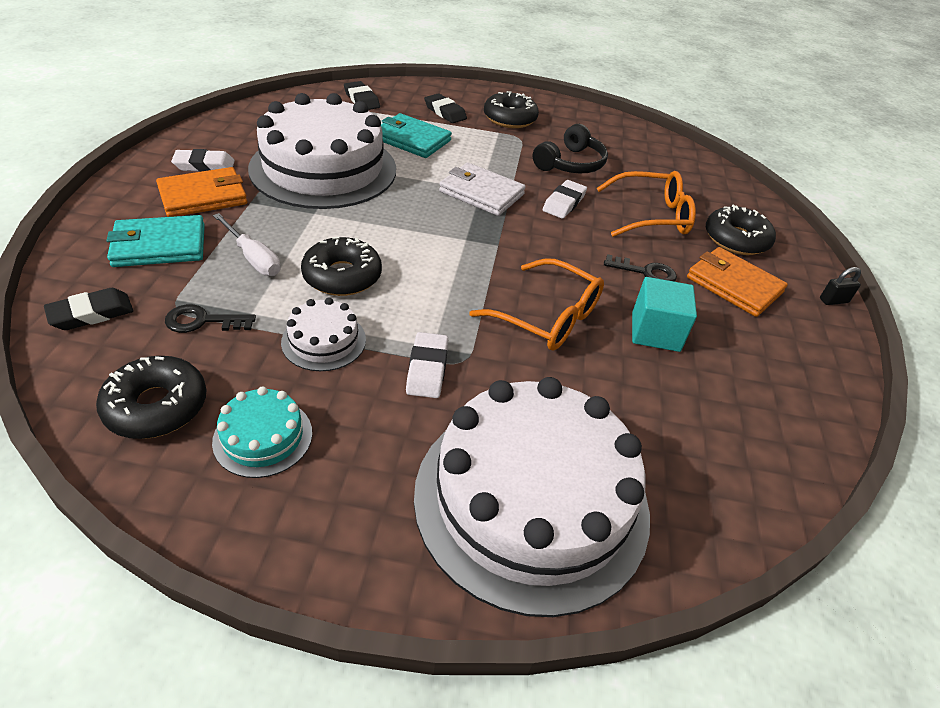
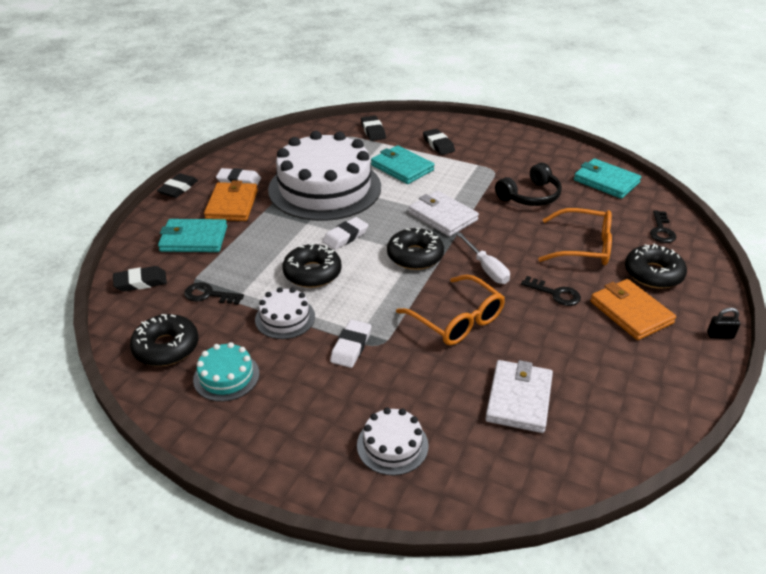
camera: 20 degrees right, 5 degrees down
(118, 180) = (178, 189): none -> black eraser
(203, 196) = (232, 205): orange wallet -> orange wallet turned 75 degrees counterclockwise
(253, 258) = (254, 253): white screwdriver -> white screwdriver (486, 268)
(510, 118) = (492, 153): black donut -> black donut (415, 256)
(531, 499) = (392, 445): white cake -> white cake, size x0.42
(564, 203) = (509, 230): white eraser -> white eraser (345, 236)
(643, 143) = (606, 181): none -> turquoise wallet
(655, 332) = (541, 342): turquoise cube -> none
(661, 408) = (519, 399): none -> white wallet
(722, 192) = (661, 230): none -> black key

